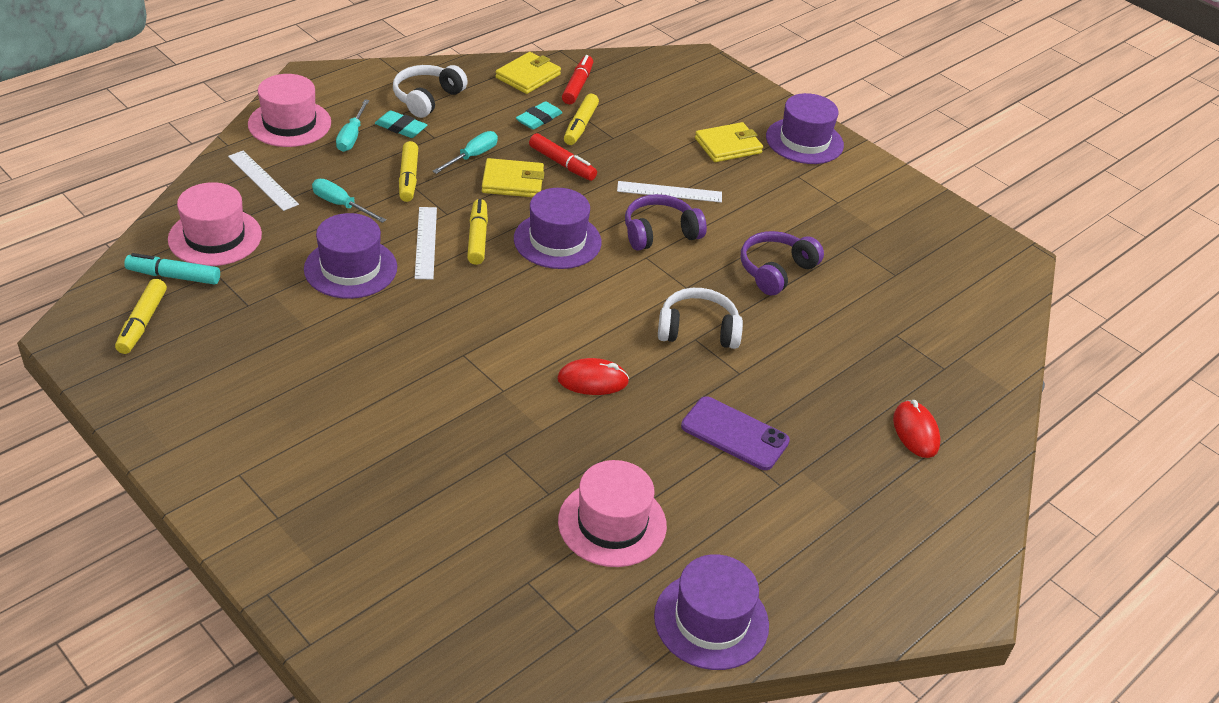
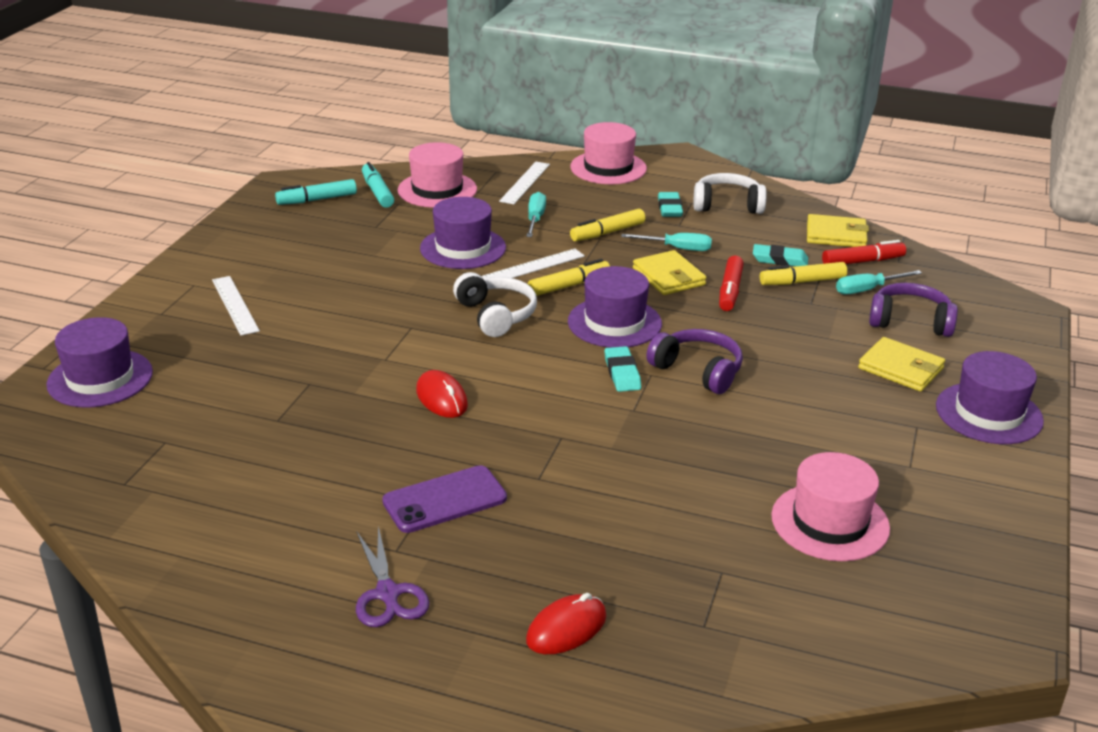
camera: 65 degrees right, 10 degrees down
(142, 323) = (317, 200): yellow marker -> turquoise marker
(351, 136) = (627, 194): turquoise screwdriver -> turquoise screwdriver (867, 290)
(612, 523) = (265, 464): pink hat -> pink hat (830, 522)
(633, 270) = (622, 373): none -> turquoise eraser
(669, 192) = (770, 357): white ruler -> white ruler (235, 305)
(698, 330) = (576, 435): white headphones -> white headphones (496, 315)
(711, 620) = (179, 556): purple hat -> purple hat (100, 378)
(734, 434) = (445, 500): purple phone -> purple phone turned 60 degrees clockwise
(776, 270) = (729, 456): purple headphones -> purple headphones (910, 321)
(830, 509) = (388, 594): none -> purple scissors

